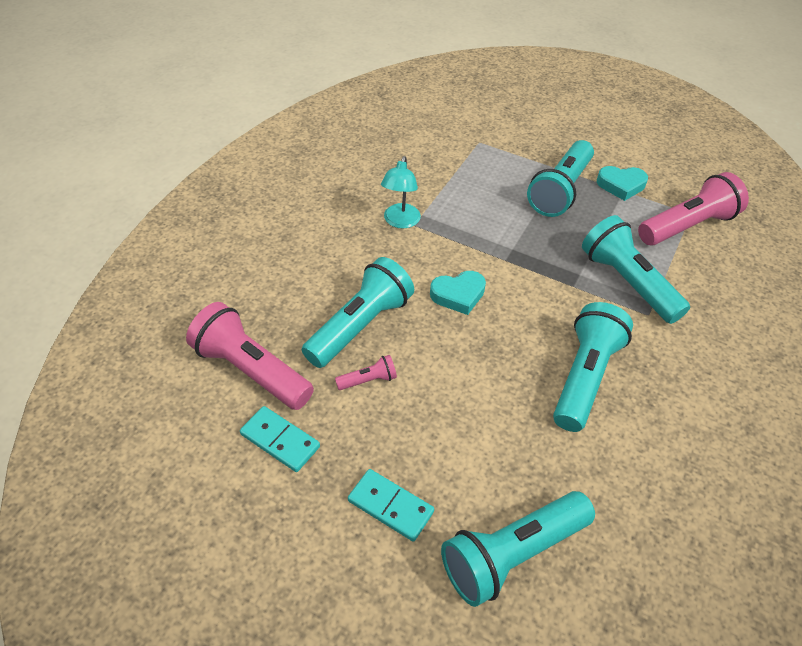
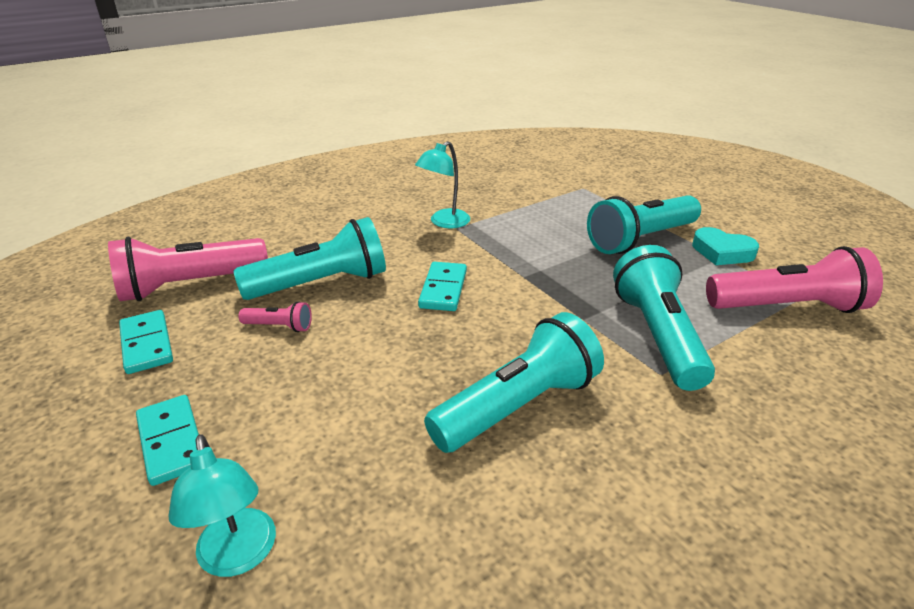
camera: 30 degrees right, 15 degrees down
(251, 370) = (190, 285): pink flashlight -> pink flashlight turned 90 degrees counterclockwise
(458, 295) = (443, 289): turquoise heart -> turquoise domino
(512, 554) = (239, 557): turquoise flashlight -> turquoise lamp

